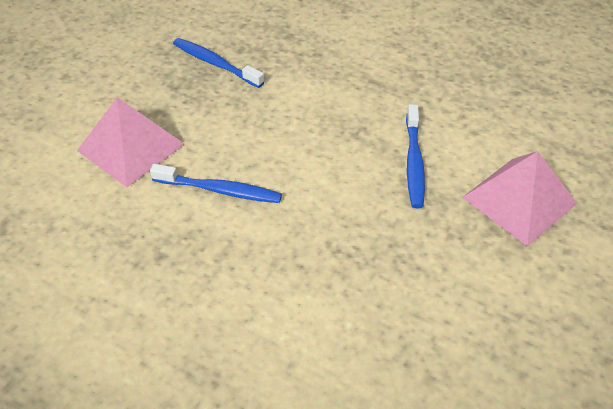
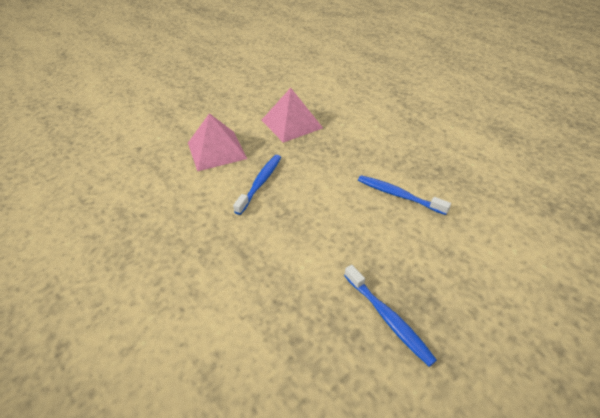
camera: 160 degrees left, 5 degrees down
(131, 147) = (469, 243): pink pyramid -> pink pyramid (291, 124)

